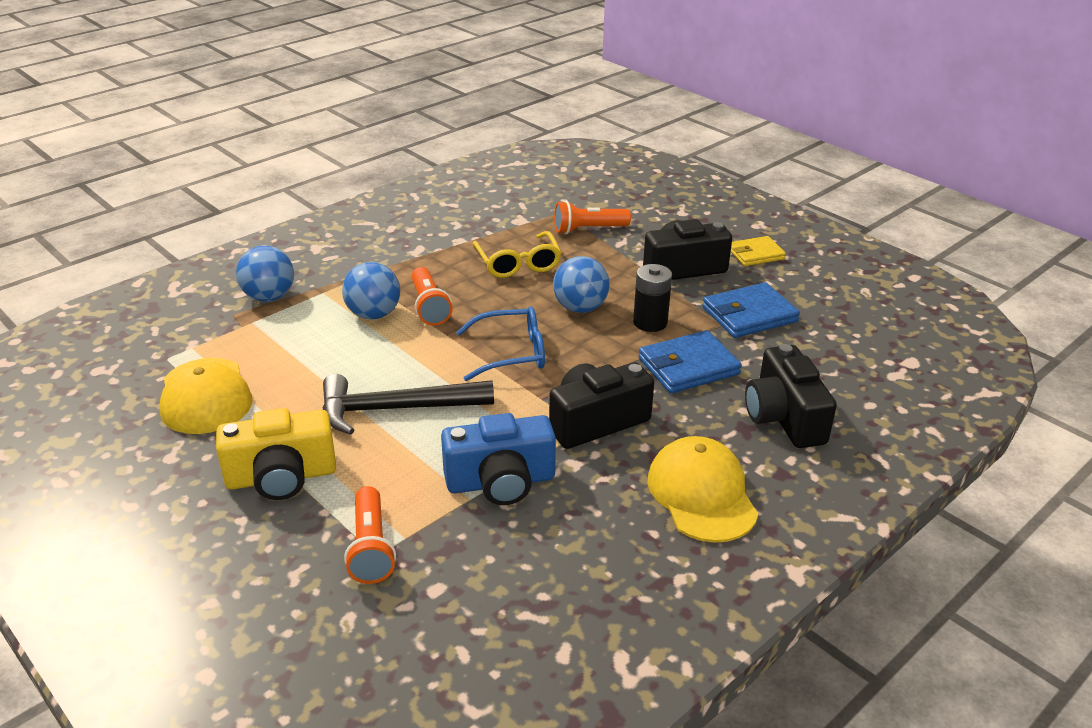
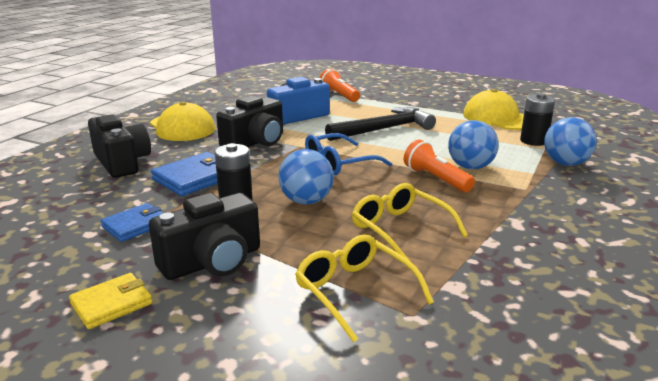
camera: 160 degrees right, 10 degrees down
(240, 338) = (533, 141): none -> black battery
(281, 477) = (408, 104): yellow camera -> none
(588, 229) = (355, 292): orange flashlight -> yellow glasses
(749, 314) = (135, 225): blue wallet -> blue wallet, size x0.66

